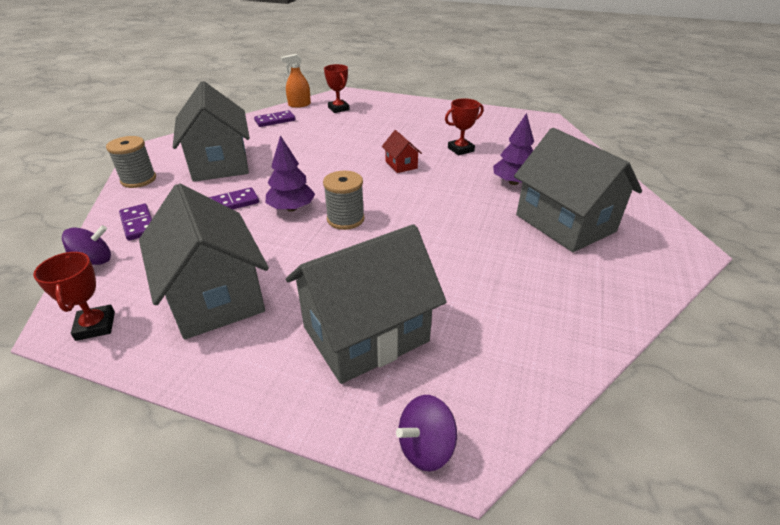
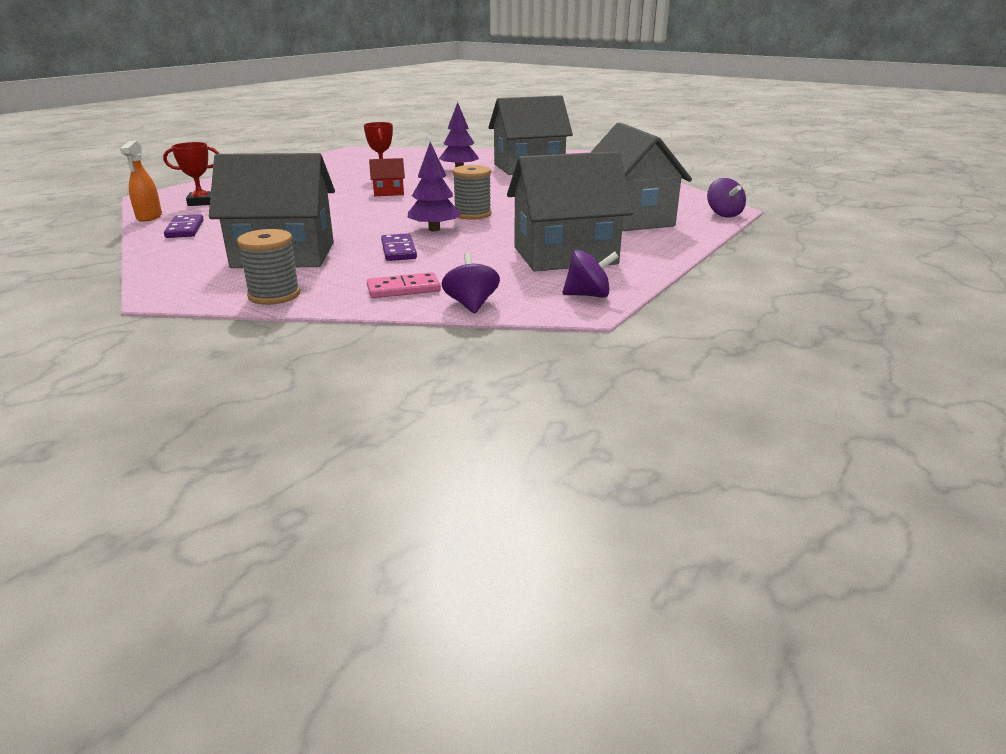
camera: 75 degrees left, 10 degrees down
(95, 326) = (588, 295): red trophy -> purple spinning top
(138, 224) = (403, 289): purple domino -> pink domino

